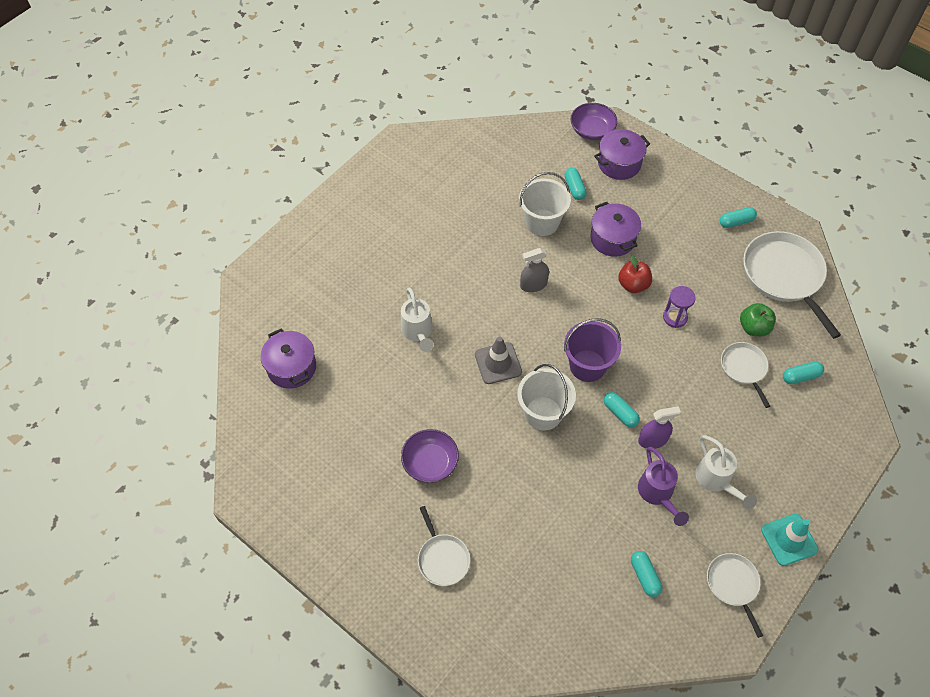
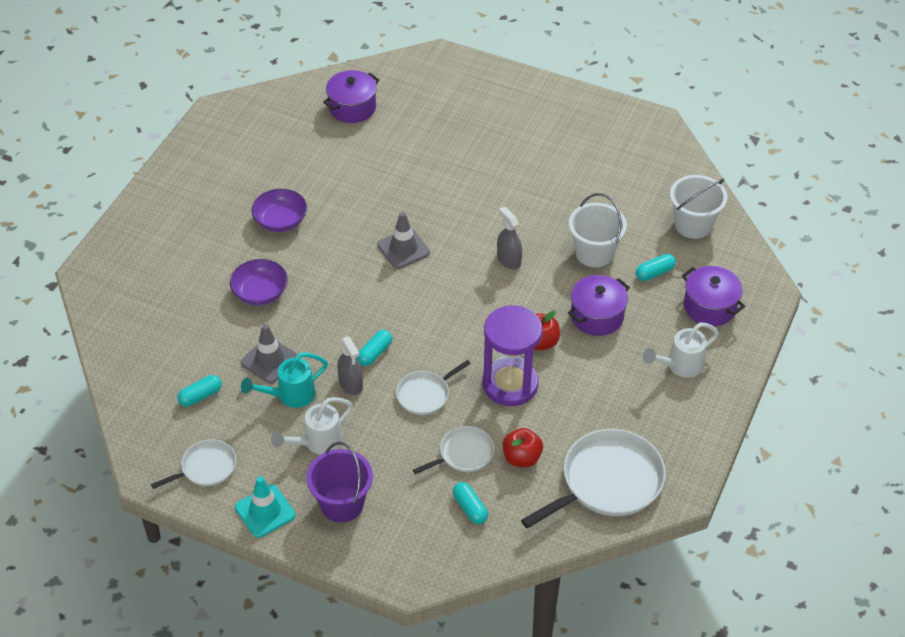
camera: 75 degrees right, 10 degrees down
(418, 332) = (419, 184): white watering can -> white watering can (679, 366)
(442, 558) = (188, 248): white pan -> white pan (425, 394)
(543, 413) = (356, 293): white bucket -> white bucket (693, 225)
(587, 365) = (423, 319): purple bucket -> purple bucket (342, 504)
(592, 130) = (749, 275): purple bowl -> purple bowl (260, 292)
(611, 505) = (269, 360): none -> grey traffic cone
(653, 440) = (351, 384): purple spray bottle -> grey spray bottle
(657, 494) = (289, 395): purple watering can -> turquoise watering can
(675, 317) = (510, 384): purple hourglass -> purple hourglass, size x1.99
(736, 222) = (670, 427): turquoise capsule -> none
(753, 327) = (521, 458): green apple -> red apple

